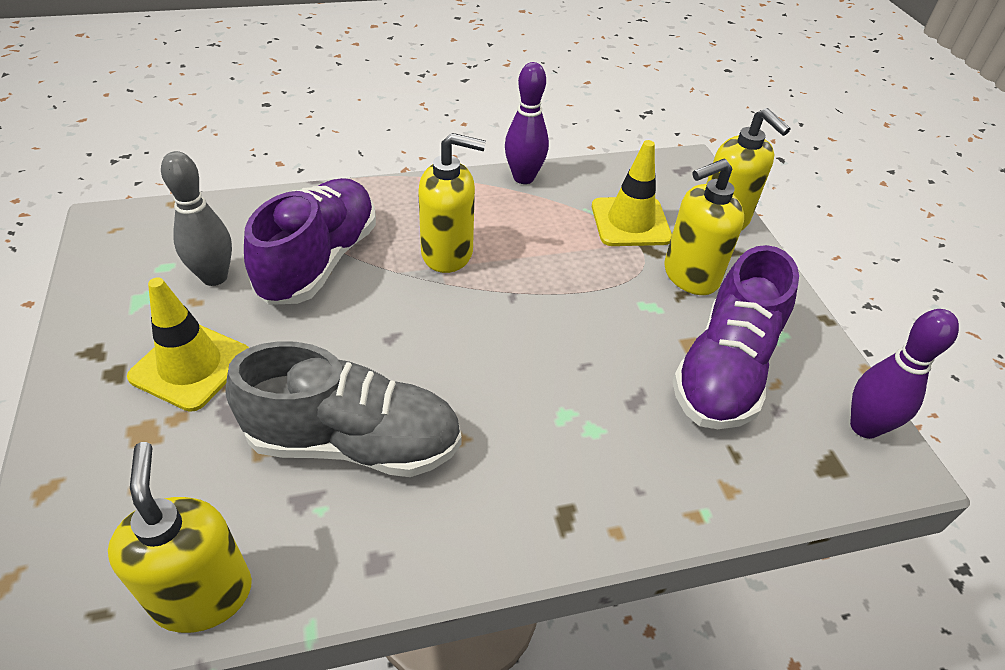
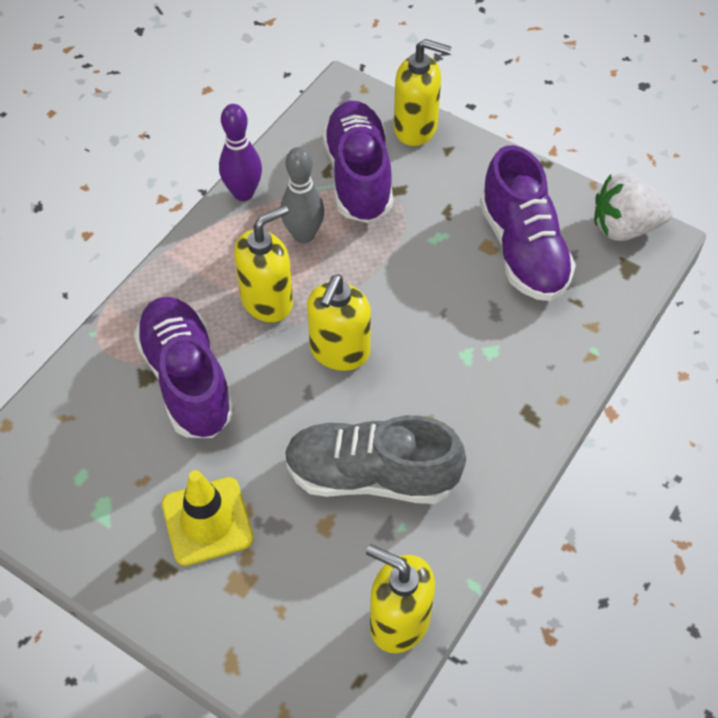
camera: 40 degrees left, 10 degrees up
(214, 277) = (130, 453): grey bowling pin -> grey bowling pin (303, 235)
(354, 442) = (371, 475): grey shoe -> grey shoe turned 135 degrees counterclockwise
(630, 222) = (358, 176): yellow traffic cone -> purple shoe
(690, 276) = (439, 193): yellow soap dispenser -> yellow soap dispenser (339, 351)
(864, 427) = (624, 227): purple bowling pin -> white strawberry

